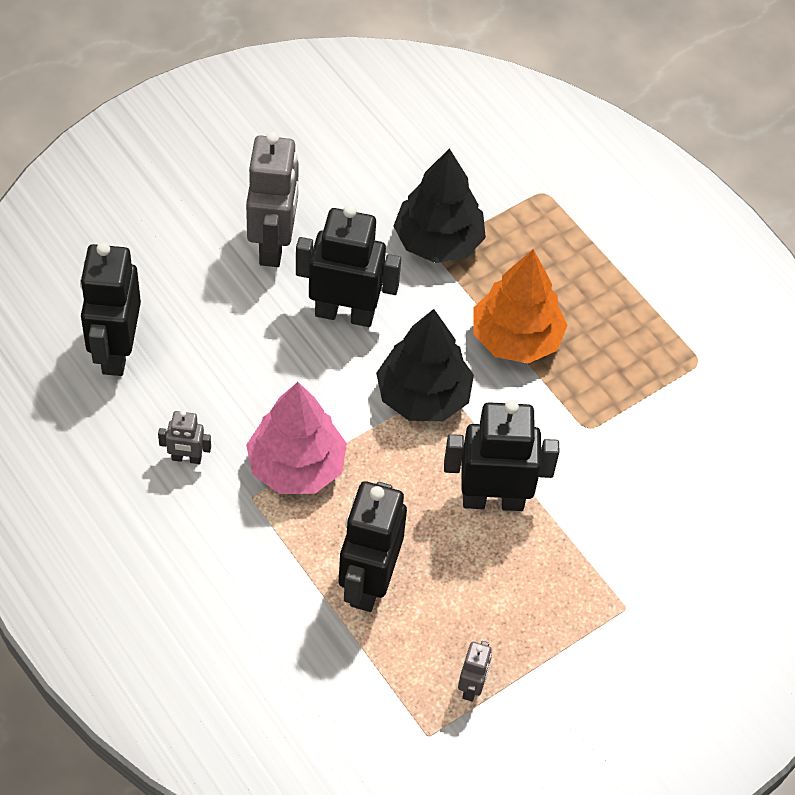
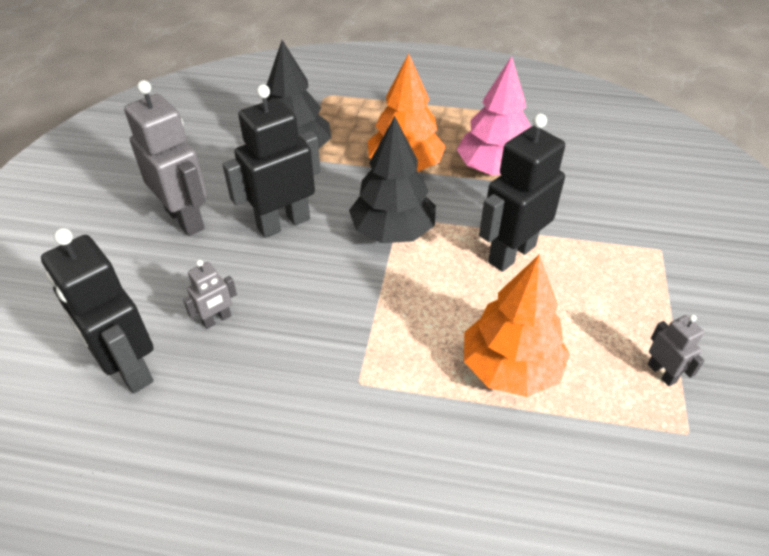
camera: 40 degrees left, 10 degrees down
(186, 458) = (275, 398): grey robot -> grey robot (217, 320)
(296, 466) = (365, 335): pink tree -> pink tree (493, 169)
(368, 582) = (510, 367): black robot -> orange tree

